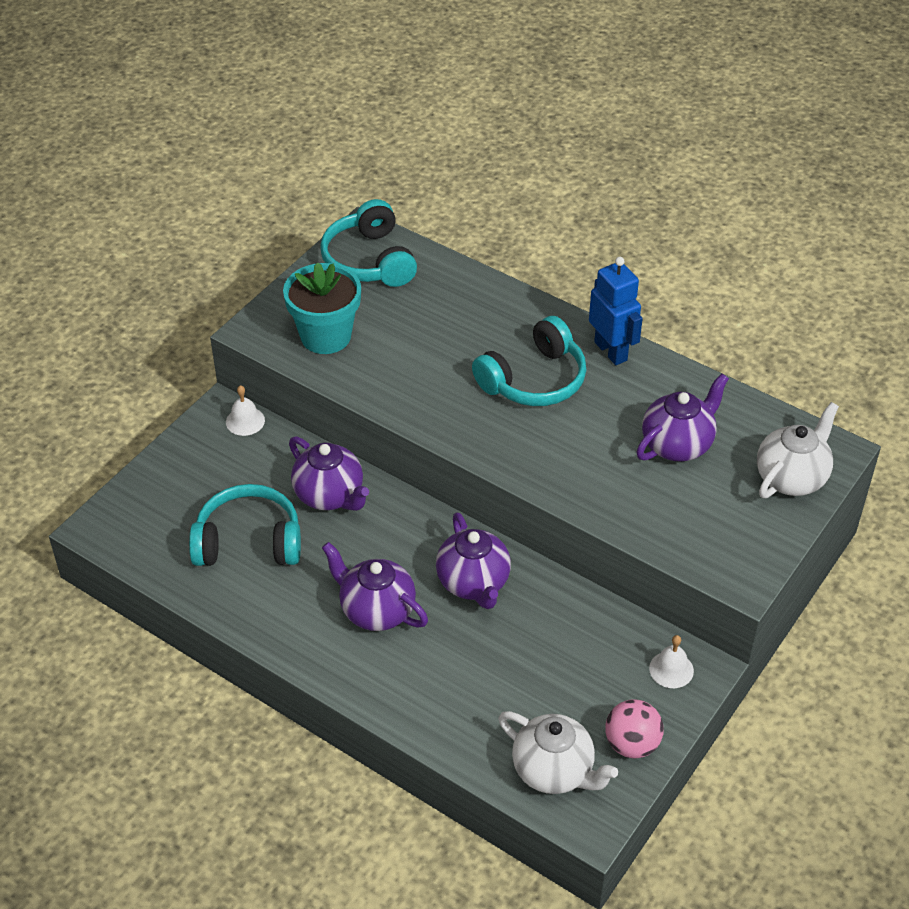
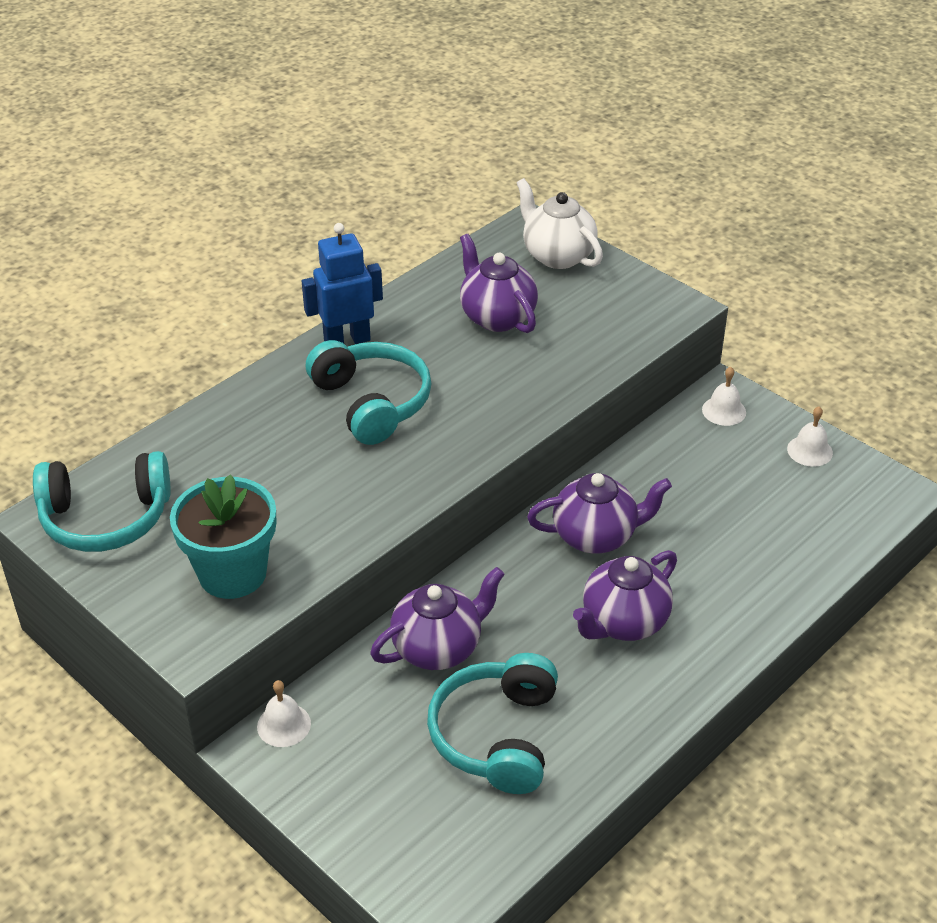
camera: 80 degrees left, 5 degrees down
(554, 771) = (841, 508): white teapot -> none
(632, 744) = (810, 451): pink ball -> white bell

